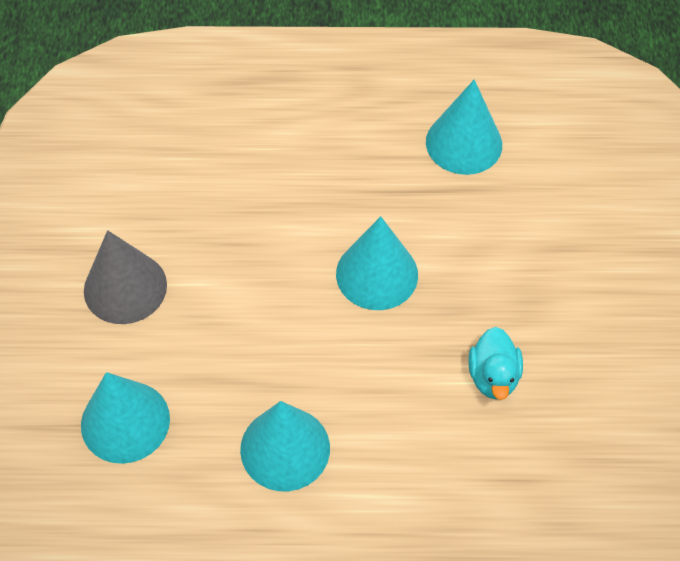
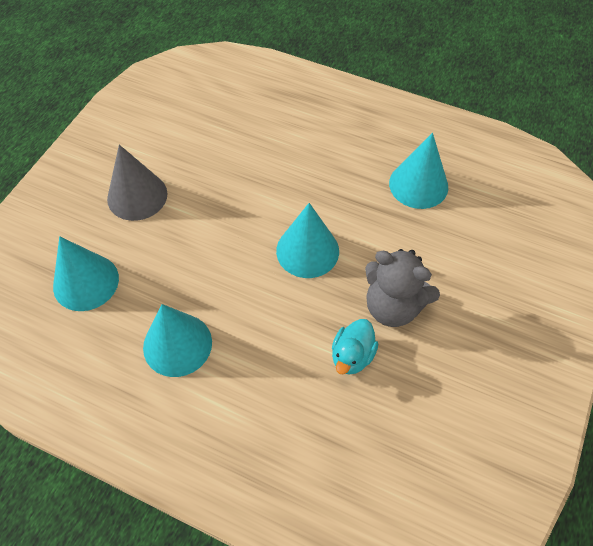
camera: 25 degrees right, 0 degrees up
(509, 301) = (393, 306): none -> grey teddy bear

